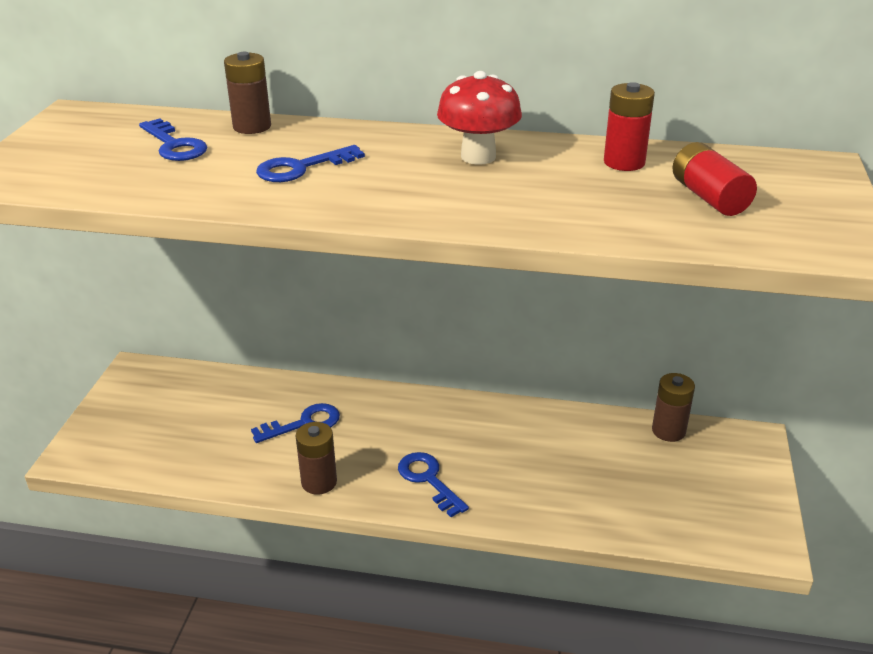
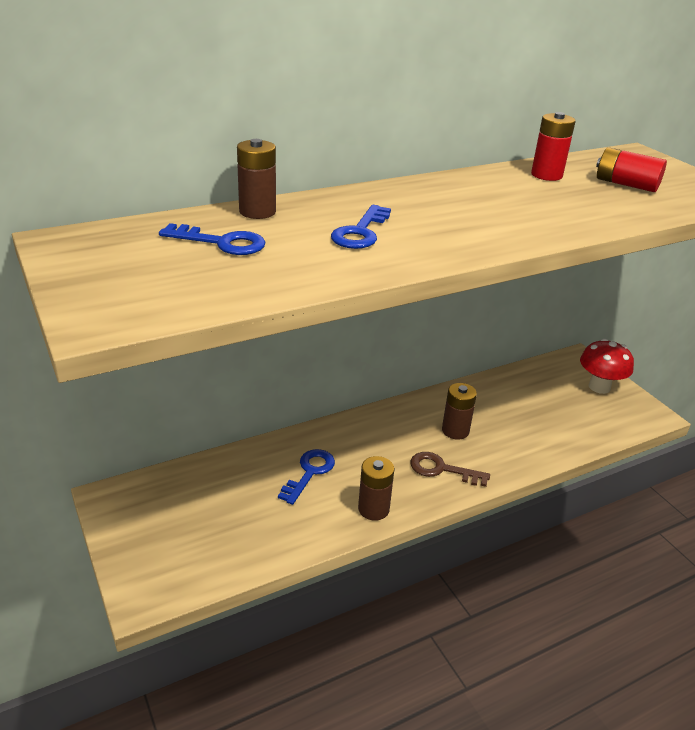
camera: 40 degrees left, 0 degrees up
(428, 480) = (442, 469): blue key -> brown key
(478, 157) = (460, 193): red mushroom -> red mushroom (599, 387)
(668, 431) = (534, 372): brown battery -> brown battery (455, 430)

